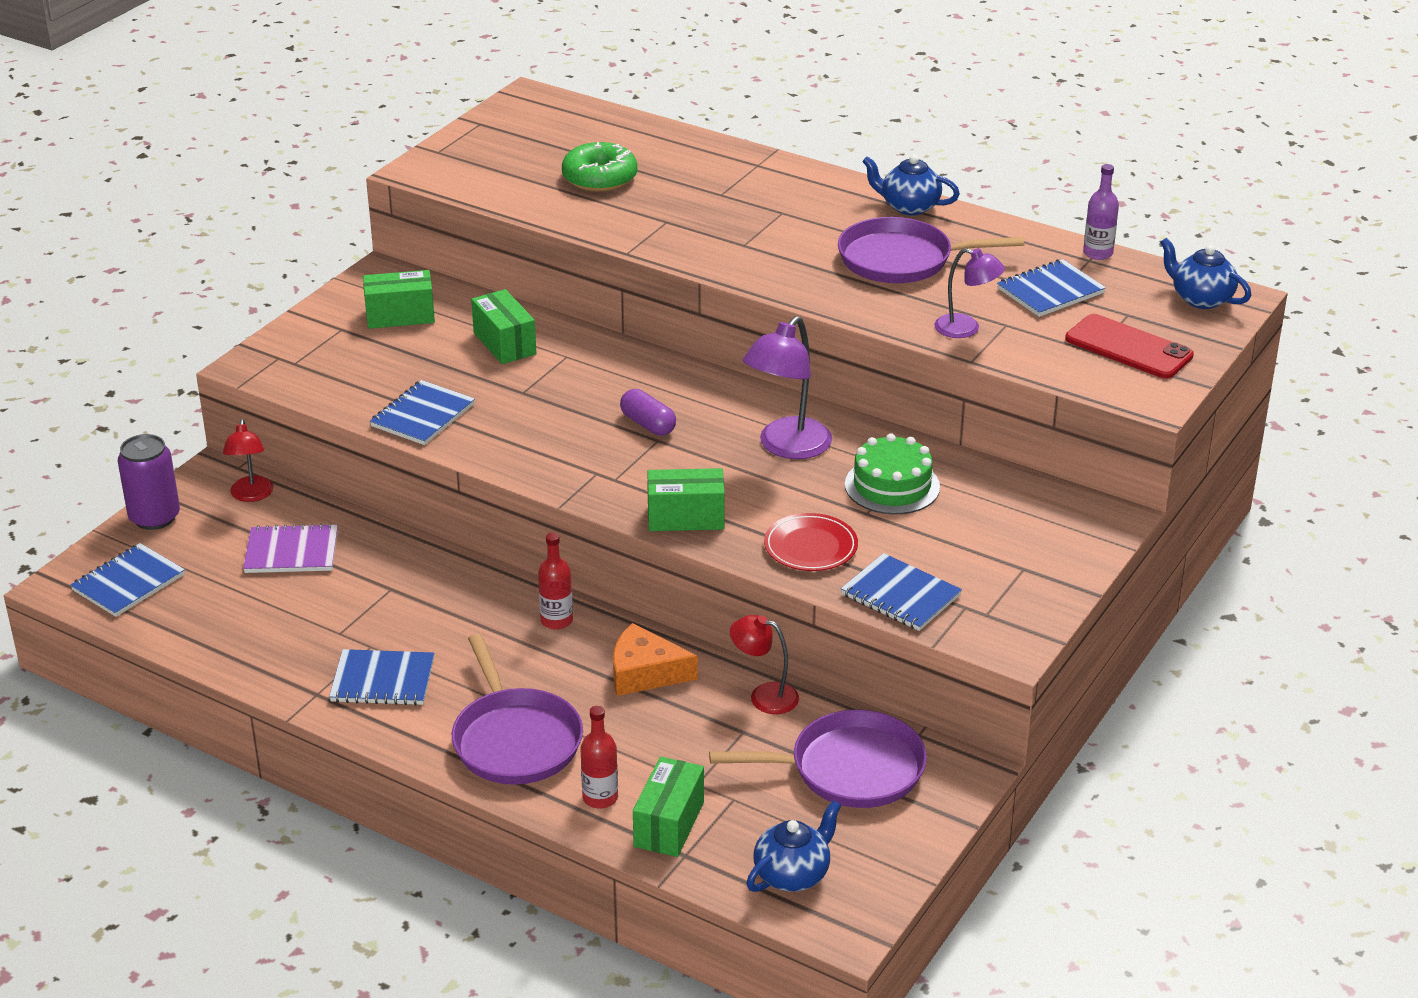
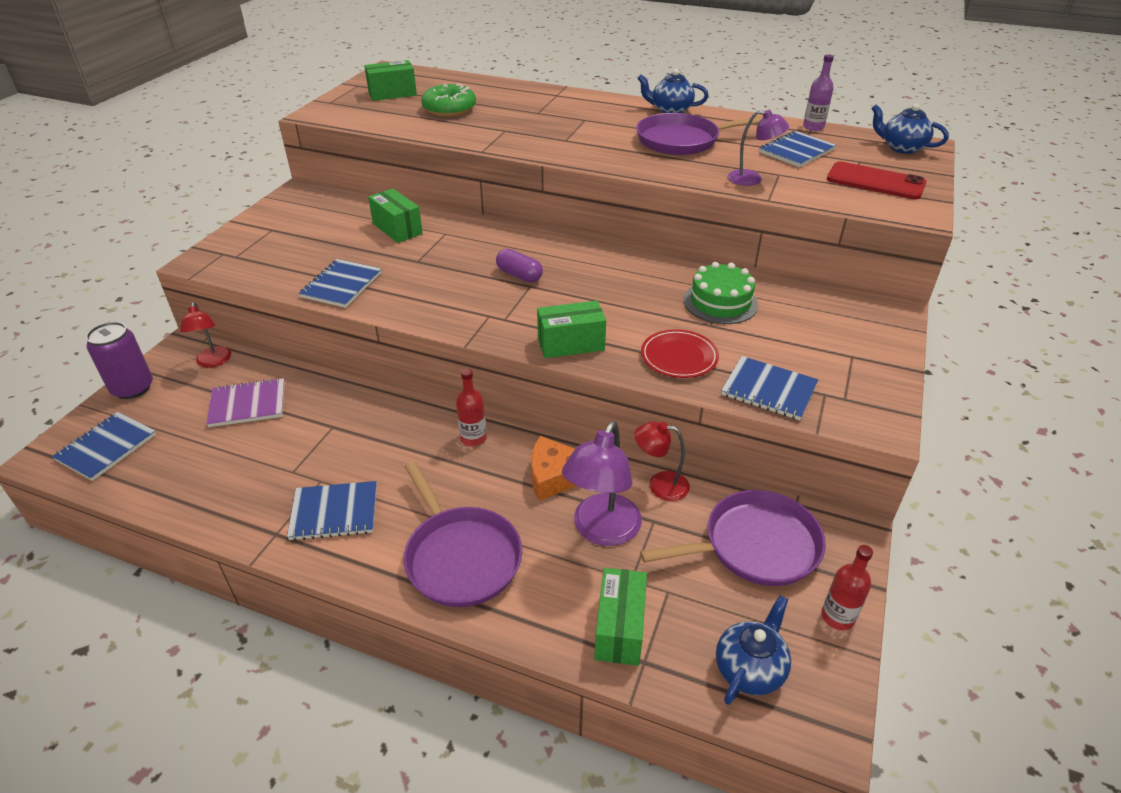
camera: 10 degrees left, 5 degrees up
(400, 316) = (316, 217): green box -> green box (392, 94)
(600, 798) = (550, 608): red bottle -> red bottle (837, 617)
(787, 447) = (629, 281): purple lamp -> purple lamp (601, 531)

